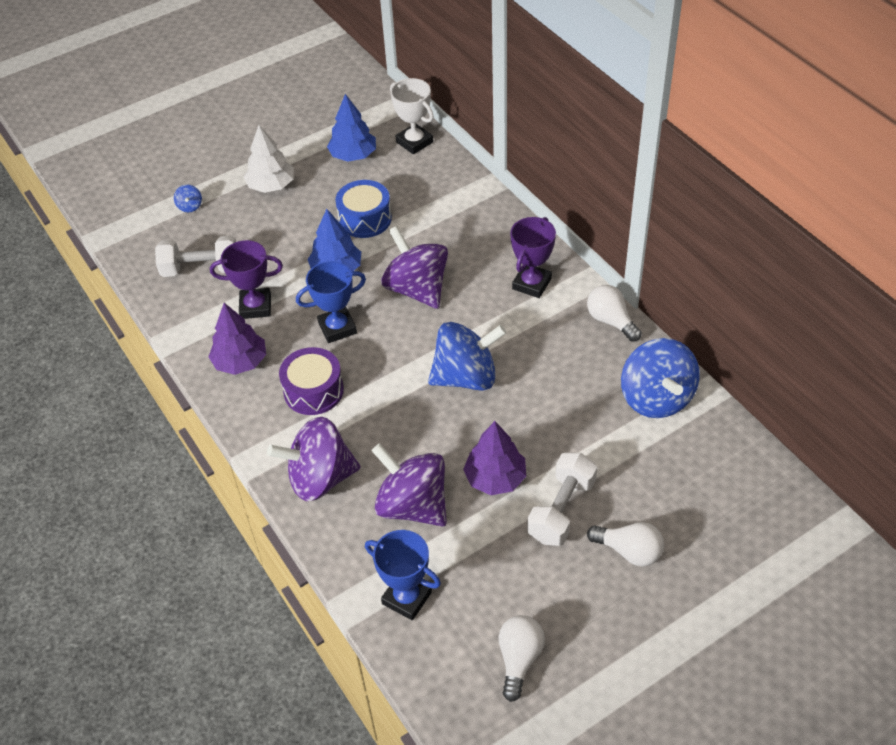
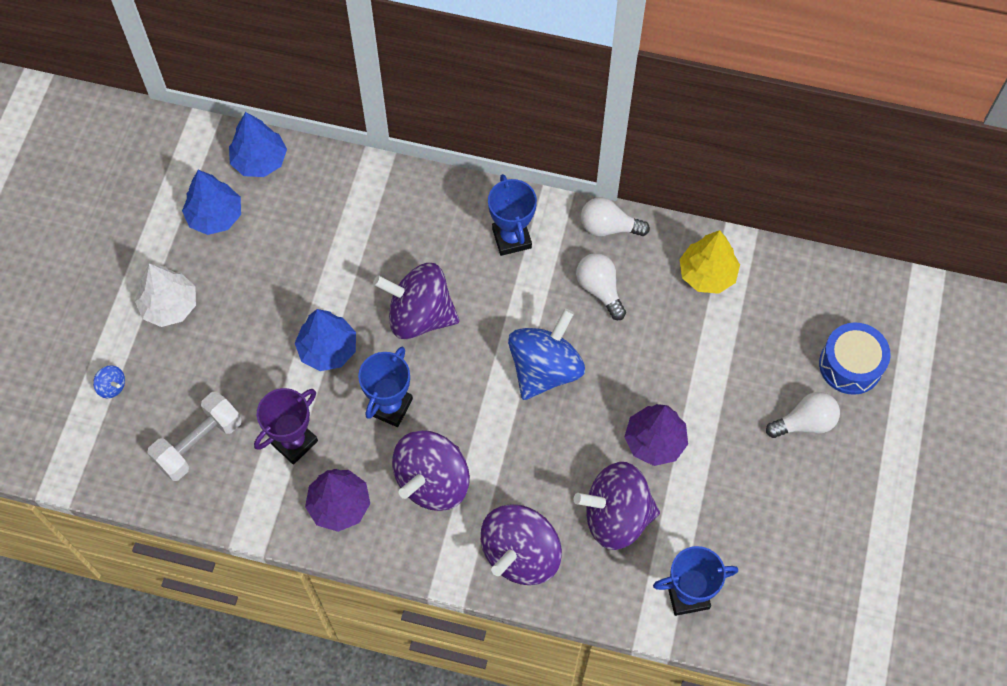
camera: 45 degrees left, 15 degrees up
(313, 391) = (432, 481): purple drum -> purple spinning top
(365, 219) = (299, 278): blue drum -> blue drum (850, 365)
(414, 142) = (259, 161): white trophy -> blue tree
(519, 659) = (810, 572): white light bulb -> white light bulb (600, 289)
(531, 284) = (511, 238): purple trophy -> blue trophy
(561, 510) = (728, 428): white dumbbell -> none
(656, 398) = (707, 274): blue spinning top -> yellow tree

